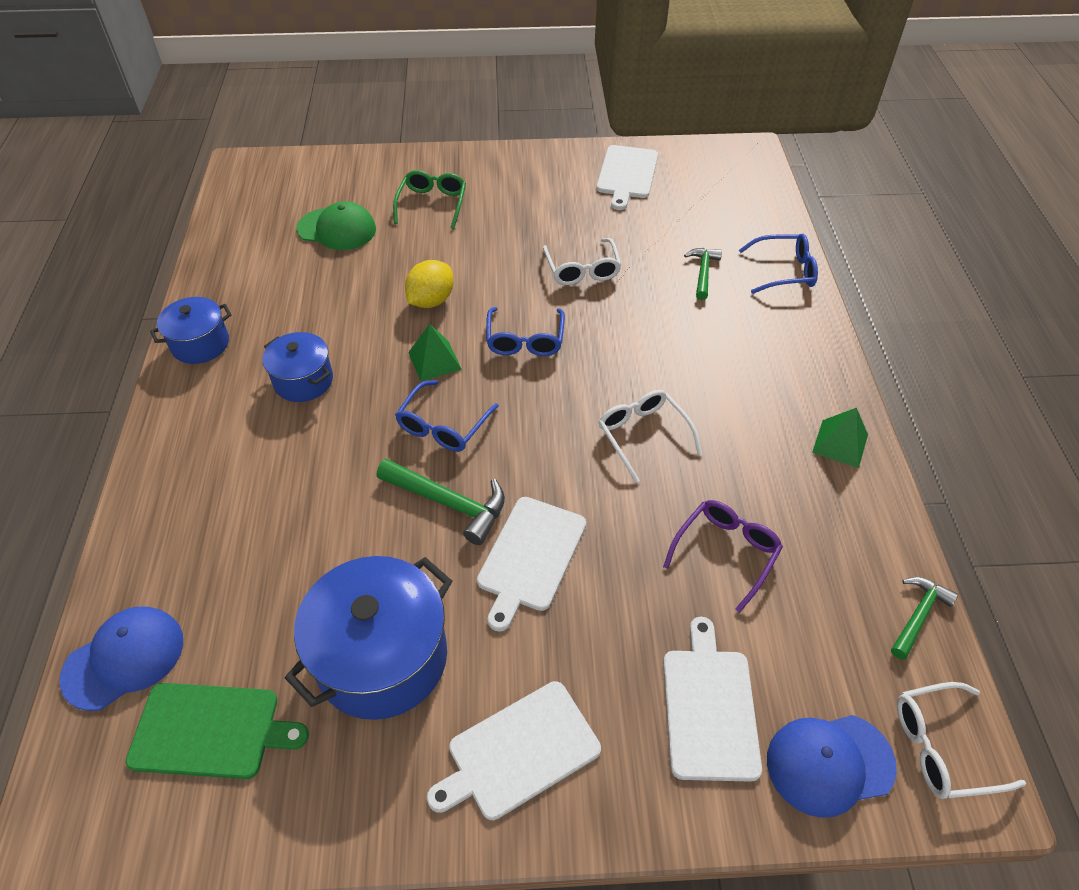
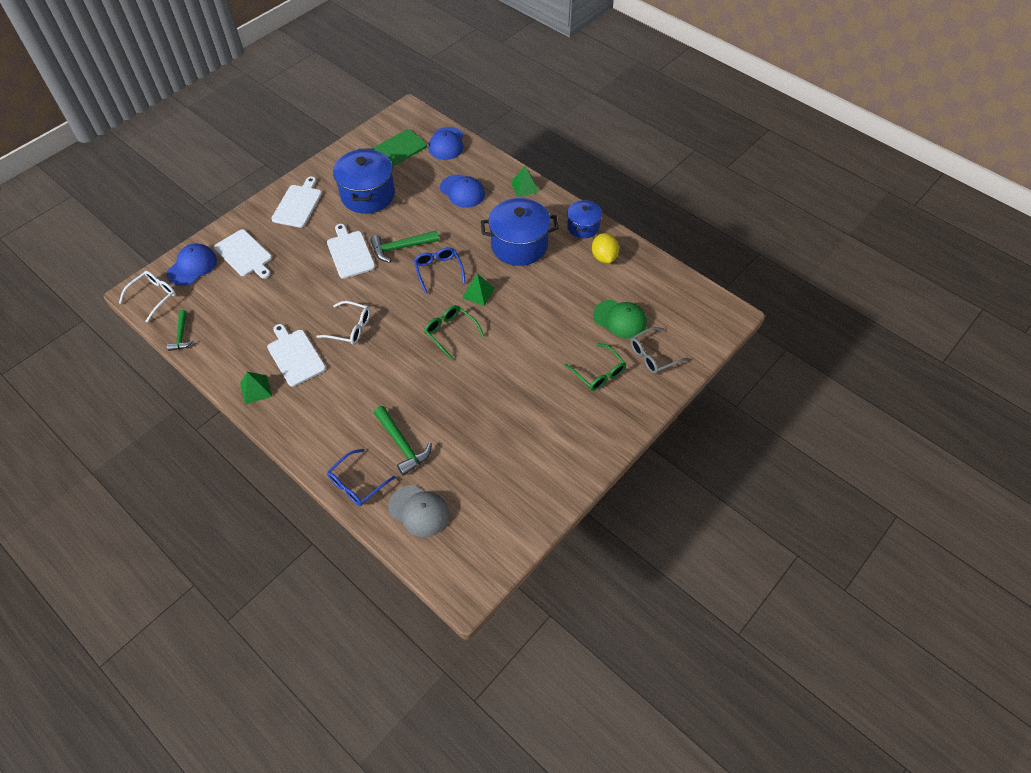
camera: 135 degrees right, 5 degrees up
(161, 460) = (524, 186): none -> green pyramid
(244, 528) = (462, 191): none -> blue cap
(303, 381) = (519, 245): blue pot -> blue pot, size x1.73
(337, 229) = (620, 319): green cap -> green cap turned 120 degrees counterclockwise
(363, 184) = (652, 356): none -> grey glasses
(431, 301) = (519, 318): yellow lemon -> yellow lemon (604, 257)
(525, 341) = (450, 332): blue glasses -> green glasses
(582, 270) = (468, 394): white glasses -> none
(627, 174) = (521, 491): white cutting board -> white cutting board (295, 356)
(703, 273) = (402, 444): green hammer -> green hammer, size x1.53
(726, 552) = (275, 306): purple glasses -> none
(739, 216) = (419, 511): none -> grey cap

